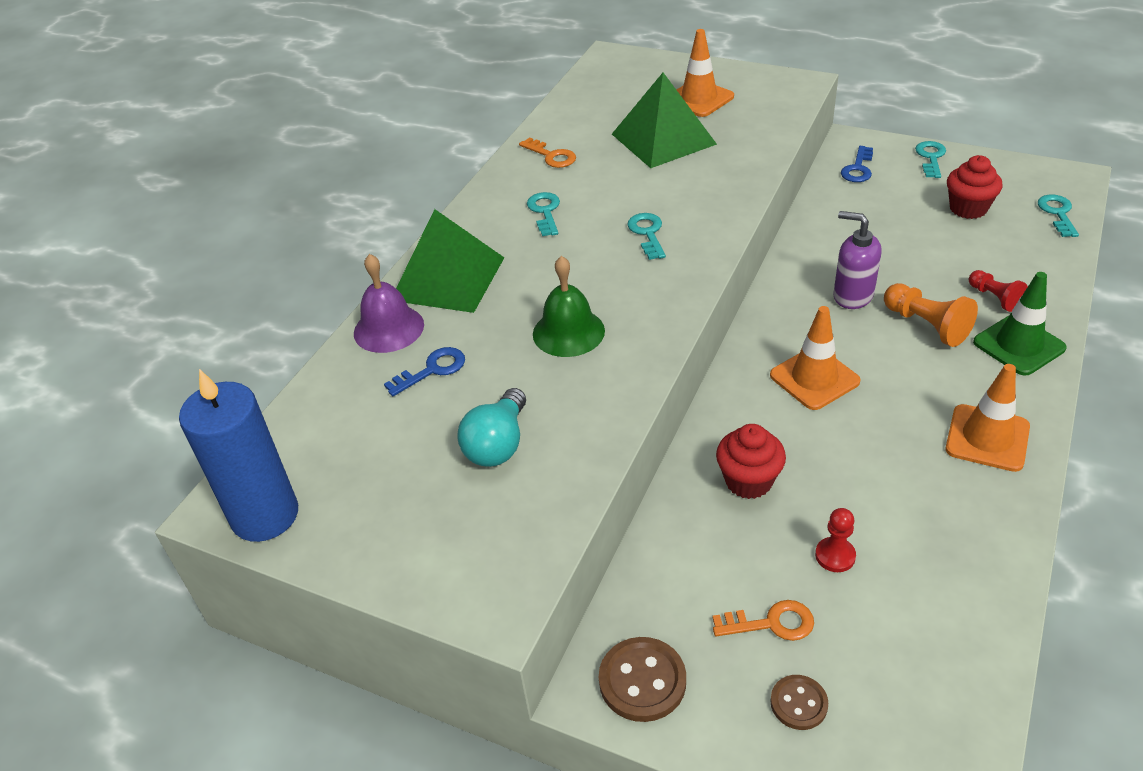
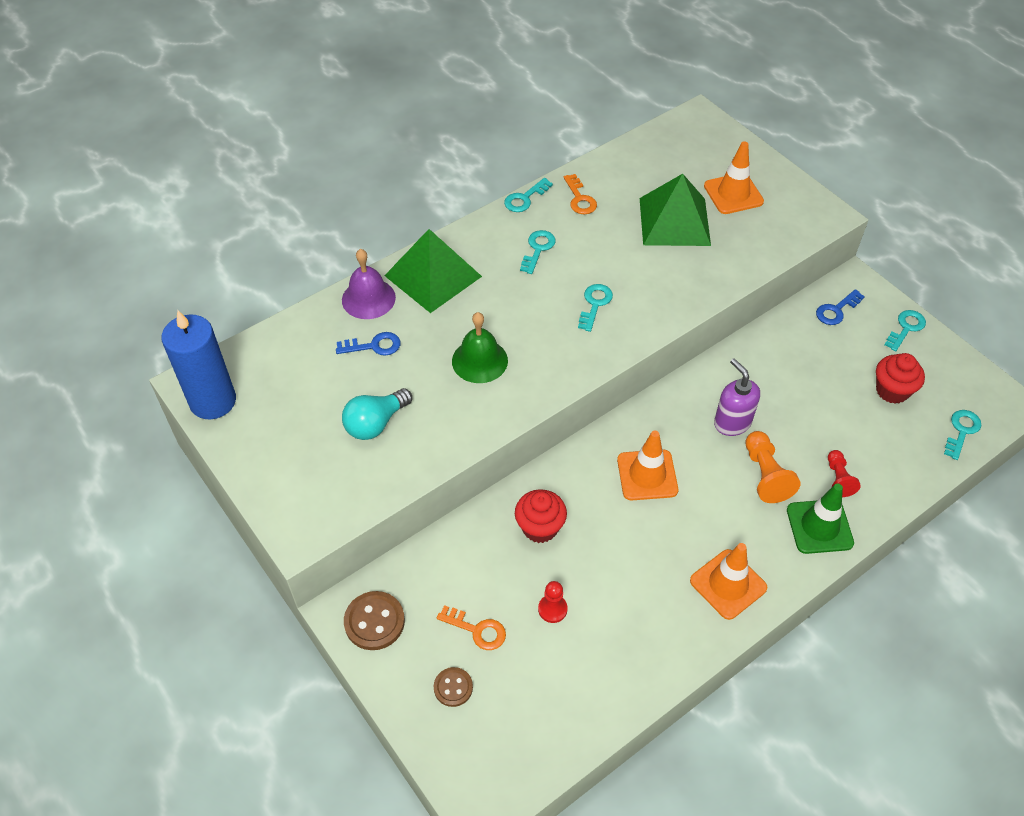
camera: 25 degrees right, 10 degrees up
(493, 176) = (525, 198): none -> turquoise key

